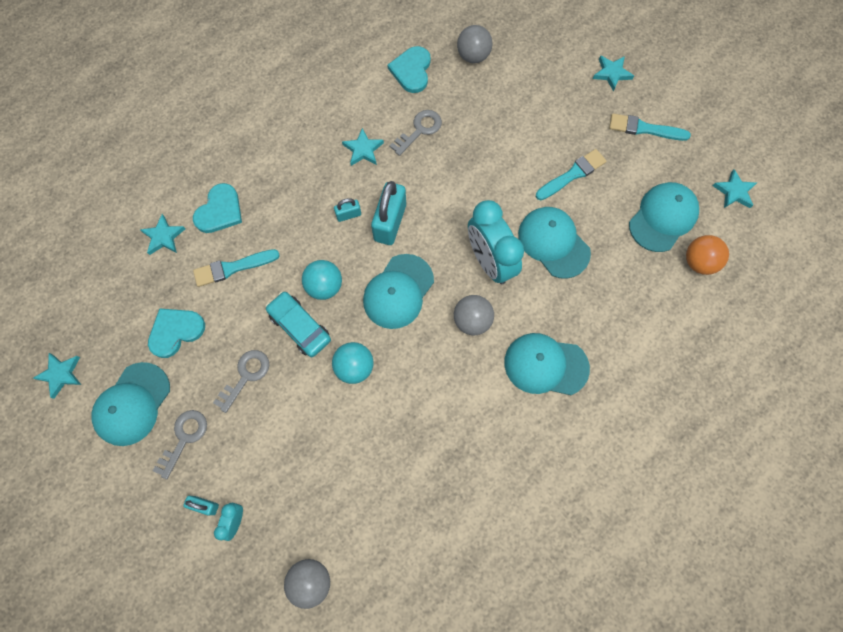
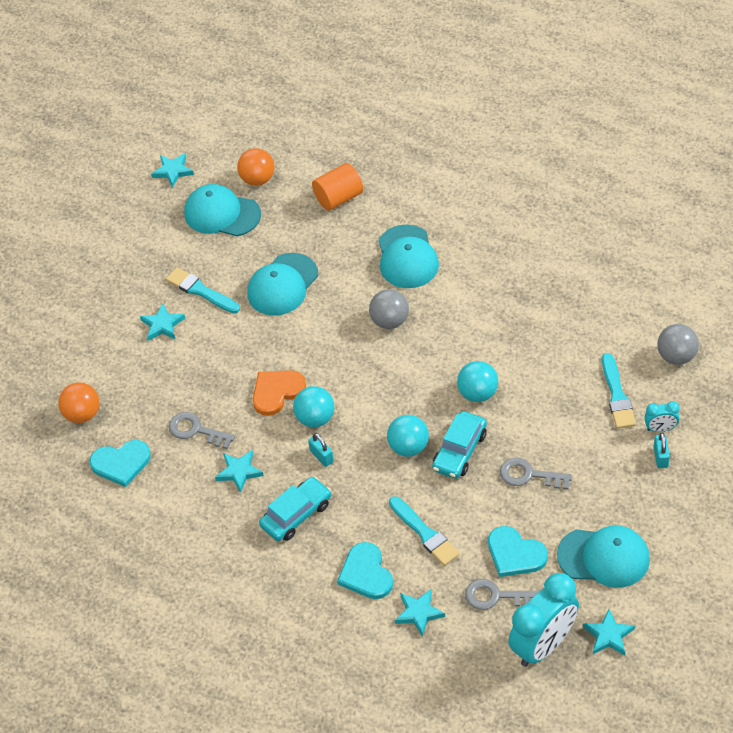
camera: 105 degrees left, 20 degrees down
(184, 438) = (612, 499): grey key -> grey key (496, 596)
(220, 211) = (366, 573): turquoise heart -> turquoise heart turned 120 degrees counterclockwise
(301, 178) = (296, 515): none -> turquoise car
(390, 222) = (315, 418): turquoise padlock -> turquoise ball
(398, 291) = (386, 386): turquoise cap -> none
(432, 201) = (277, 392): none -> orange heart
(473, 56) = (82, 414): grey ball -> orange ball
(489, 261) = (323, 326): turquoise clock -> turquoise clock (543, 645)
(611, 73) = (66, 291): turquoise star -> turquoise star (162, 325)
(644, 129) = (126, 250): turquoise brush -> turquoise brush (617, 395)
(648, 328) = (338, 198): none -> orange cylinder

